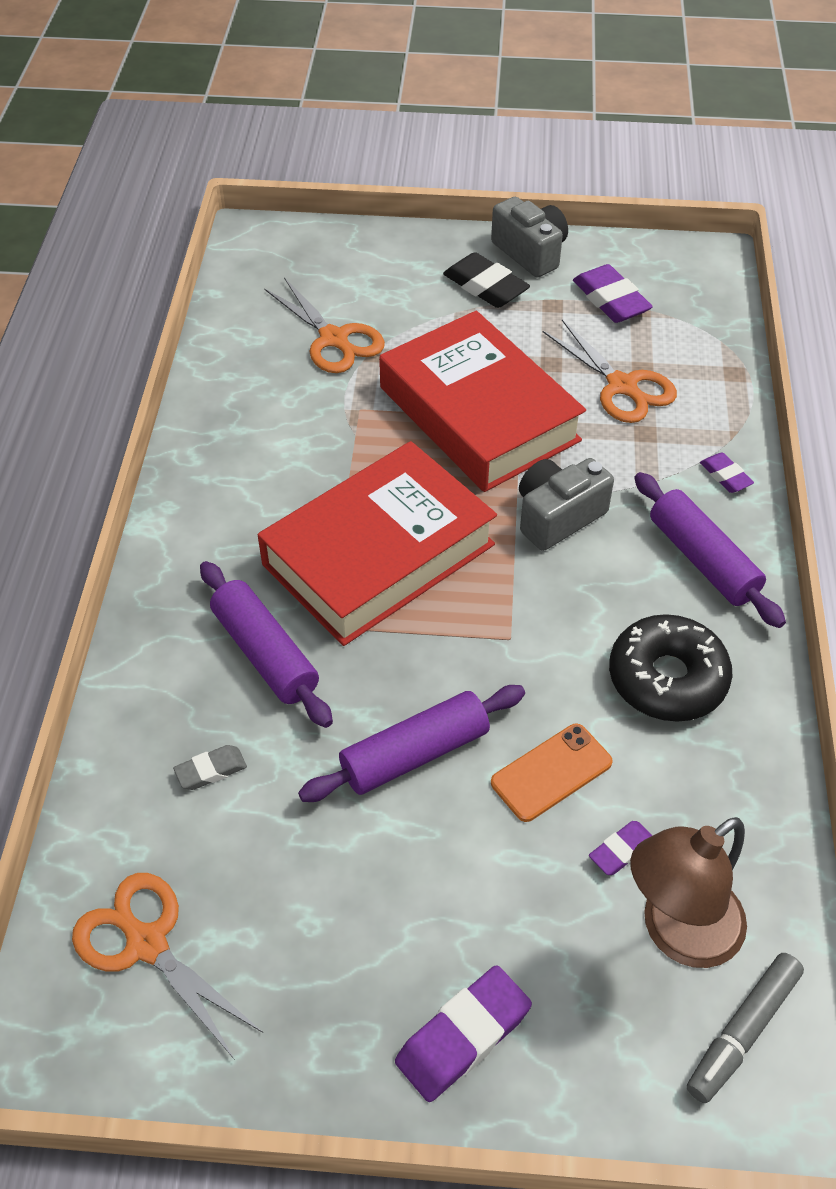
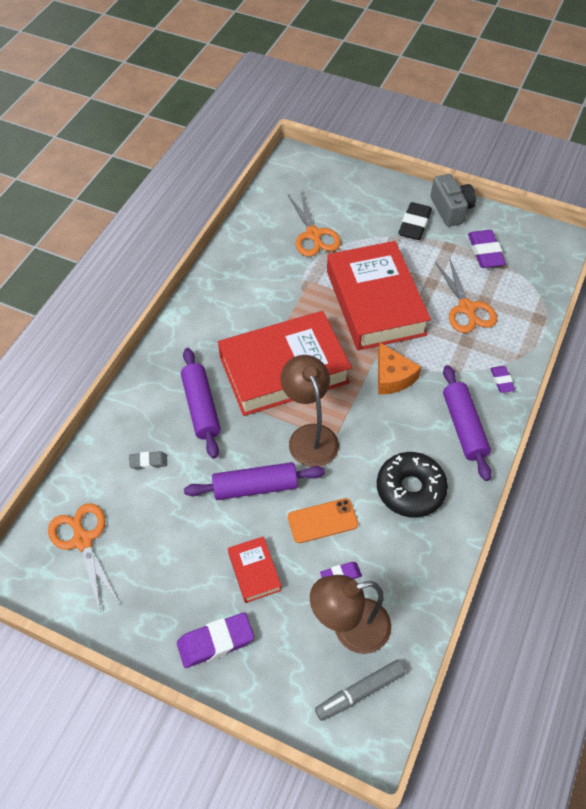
camera: 20 degrees right, 5 degrees up
(468, 645) = (309, 436): none -> brown lamp
(476, 893) = (254, 571): none -> red book
(485, 287) = (414, 224): black eraser -> black eraser turned 45 degrees clockwise
(557, 516) = (392, 377): grey camera -> orange cheese

